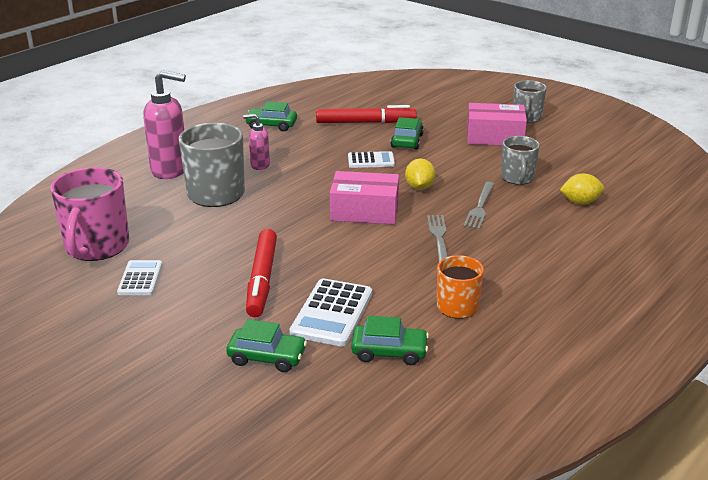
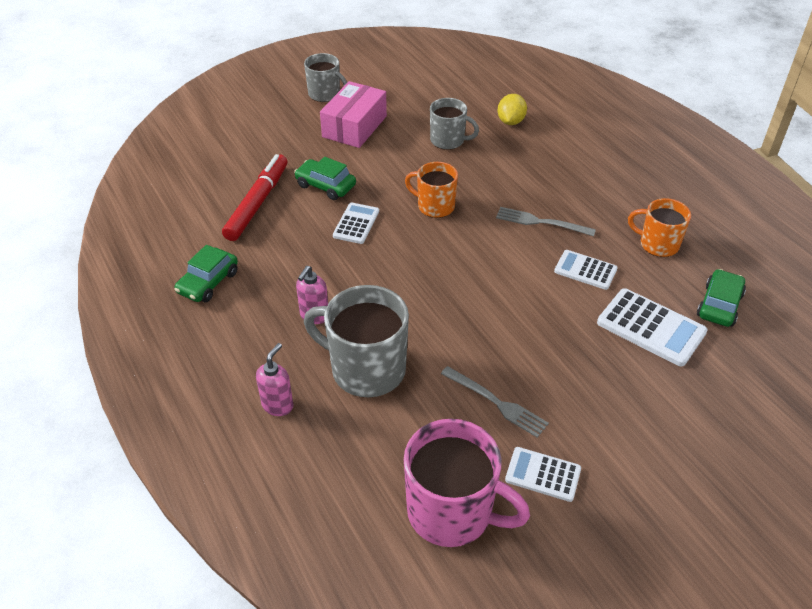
camera: 70 degrees left, 15 degrees up
(170, 170) = (278, 405): pink soap dispenser -> pink soap dispenser, size x0.53
(262, 279) = (576, 366): red marker -> none
(267, 357) = (715, 390): green car -> none
(364, 211) = (467, 257): pink box -> none
(388, 269) = (585, 270): none -> white calculator
(419, 187) = (434, 206): yellow lemon -> orange mug
(480, 207) = (493, 180): grey fork -> grey fork (496, 403)

